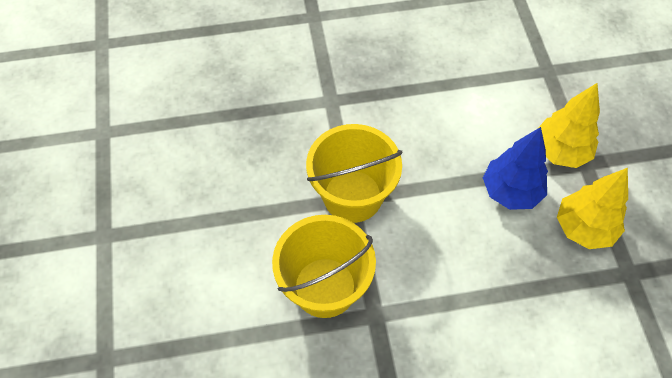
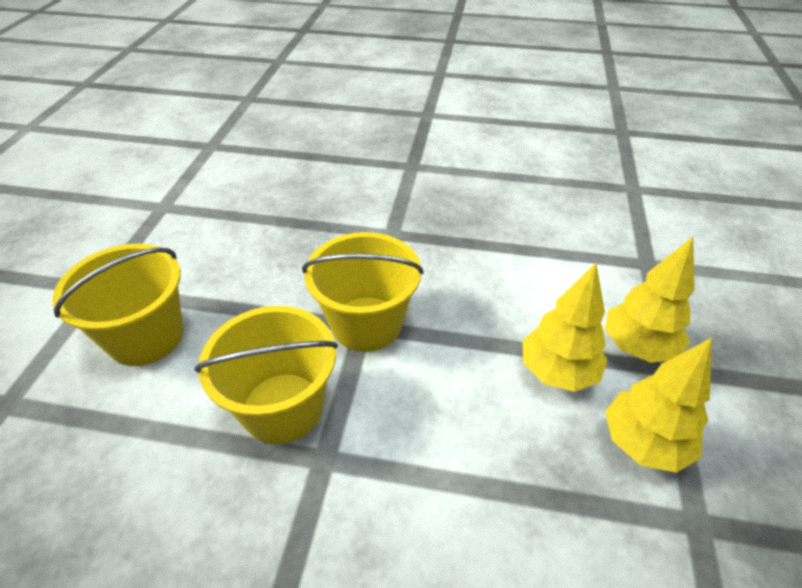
camera: 20 degrees right, 15 degrees down
(179, 266) = (146, 336): none -> yellow bucket
(510, 192) = (557, 372): blue tree -> yellow tree

